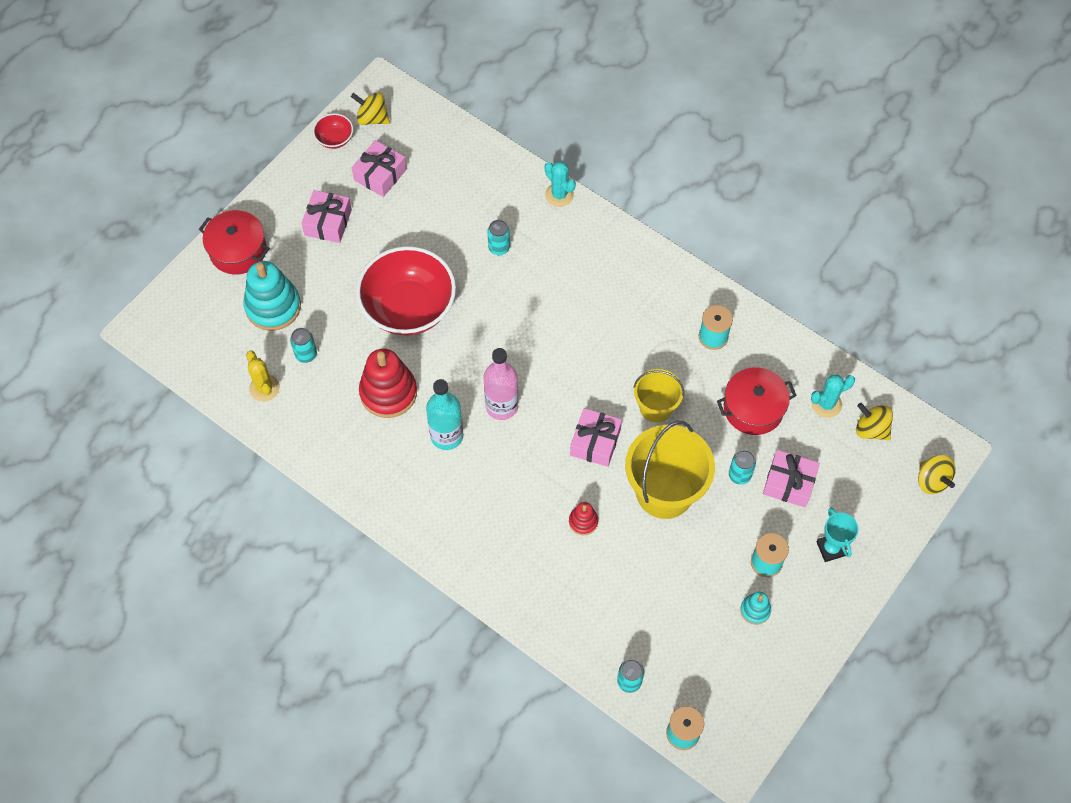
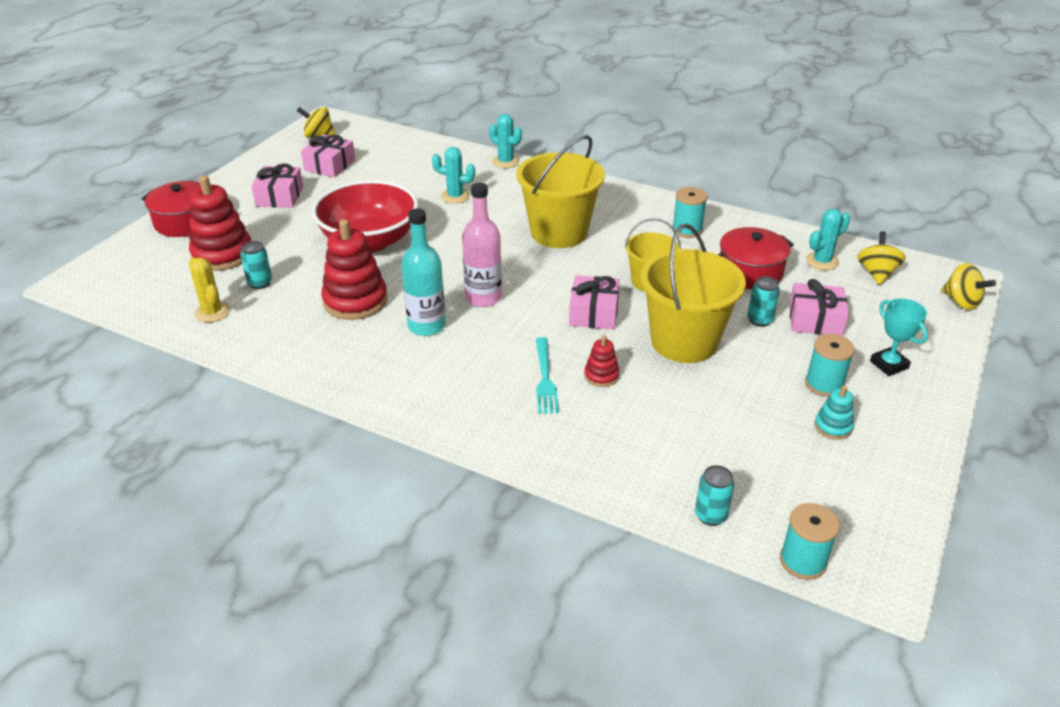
camera: 10 degrees left, 25 degrees down
(273, 306) = (222, 254): turquoise stacking toy -> red stacking toy
(334, 139) = (283, 150): red bowl -> none
(499, 248) = (455, 196): turquoise can -> turquoise cactus
(536, 518) = (545, 379): none -> turquoise fork
(589, 321) = (559, 232): none -> yellow bucket
(871, 429) = (876, 273): yellow spinning top -> yellow spinning top turned 75 degrees clockwise

